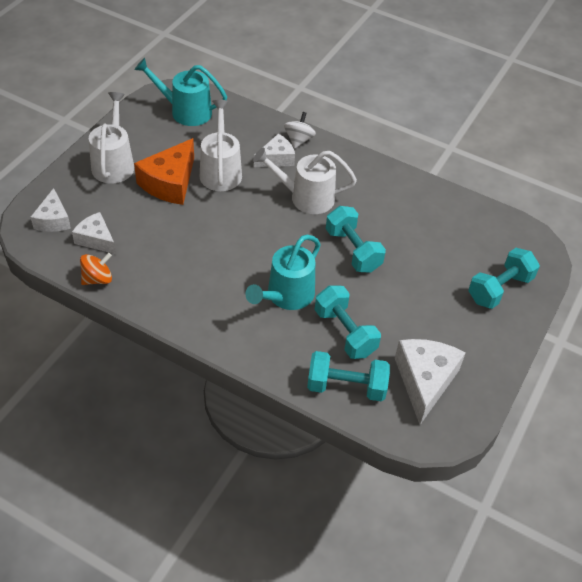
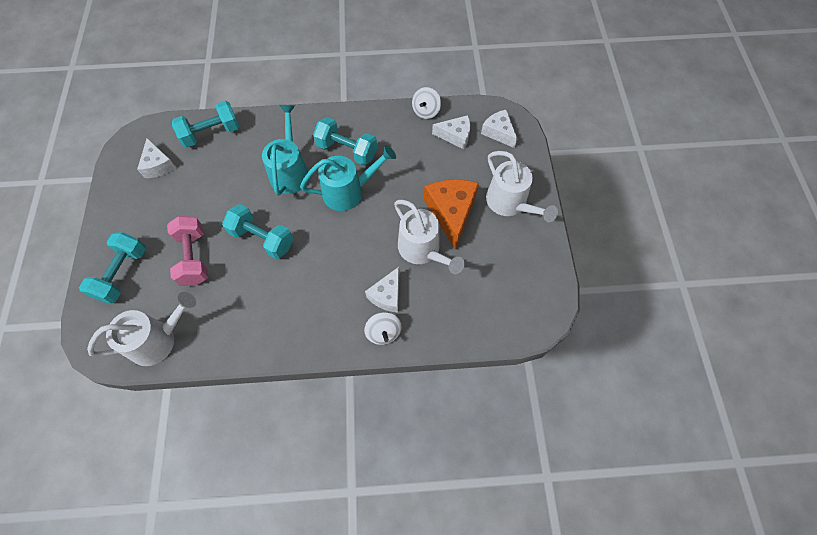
camera: 150 degrees right, 15 degrees up
(97, 279) = (426, 111): orange spinning top -> white spinning top
(185, 111) = (511, 298): turquoise watering can -> turquoise watering can (349, 191)
(305, 197) = (333, 267): white watering can -> white watering can (159, 340)
(345, 332) = (232, 168): turquoise dumbbell -> turquoise dumbbell (347, 150)
(424, 381) = (158, 165): white cheese -> white cheese, size x0.62
(425, 268) = (194, 257): none -> pink dumbbell

